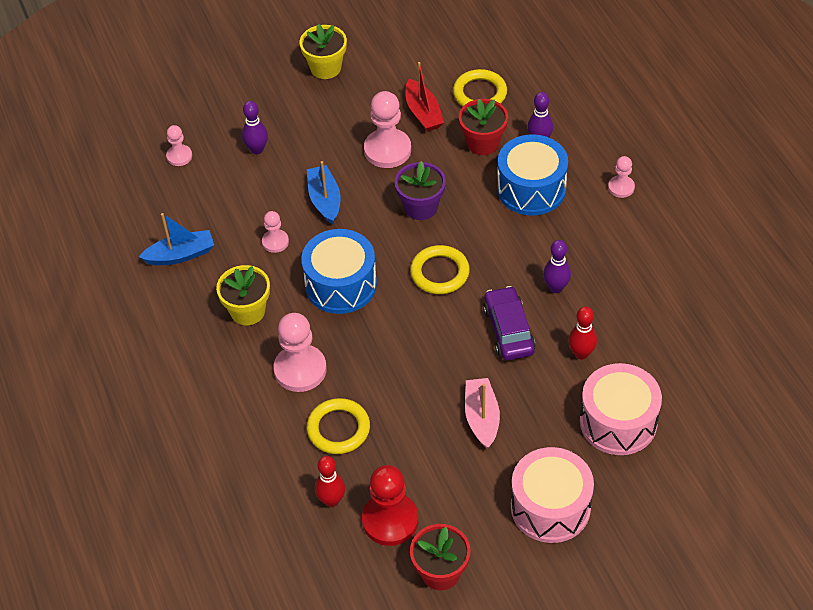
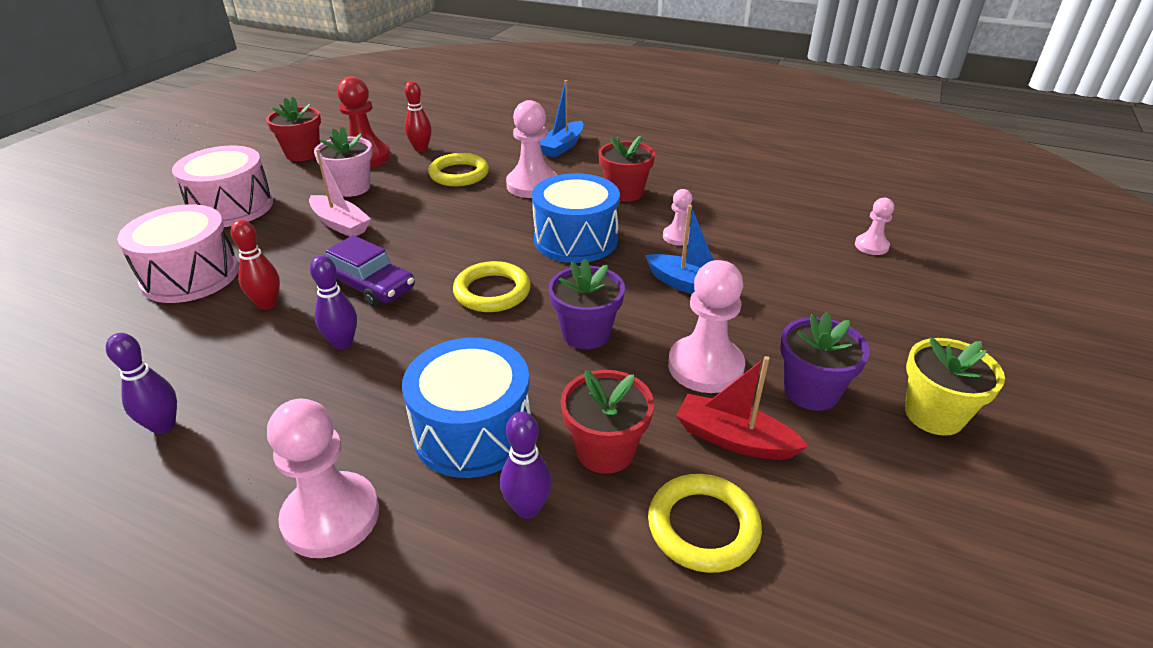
camera: 135 degrees right, 15 degrees down
(180, 255) = (733, 195): blue boat -> blue boat (562, 146)
(247, 311) = (624, 193): yellow flower pot -> red flower pot
(257, 149) = (825, 288): purple bowling pin -> purple bowling pin (163, 426)
(359, 108) = (811, 391): none -> purple flower pot
(438, 470) = (351, 188): none -> pink flower pot
(621, 187) = (331, 517): pink pawn -> pink pawn, size x1.85

